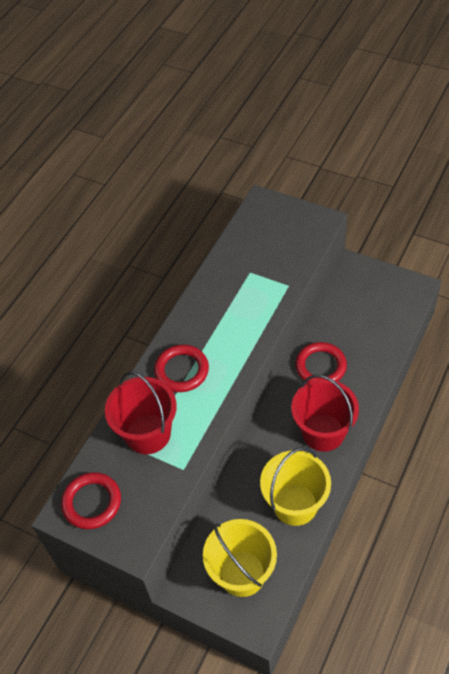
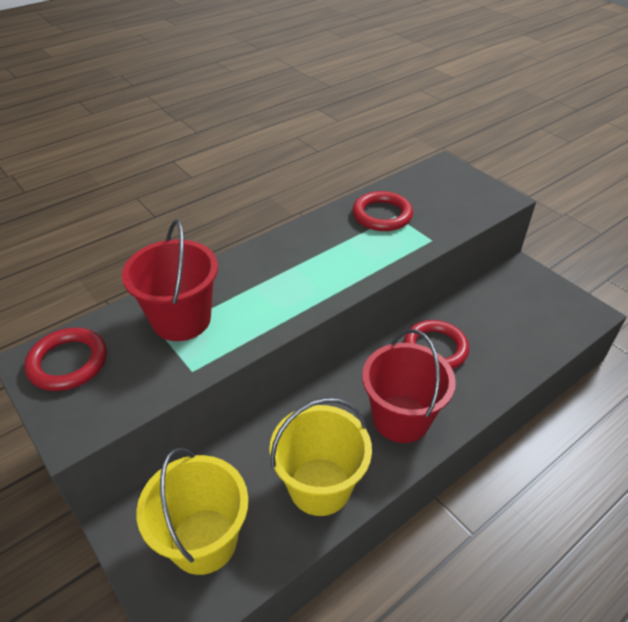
camera: 20 degrees right, 10 degrees down
(181, 370) = (262, 275): red ring -> red ring (382, 215)

